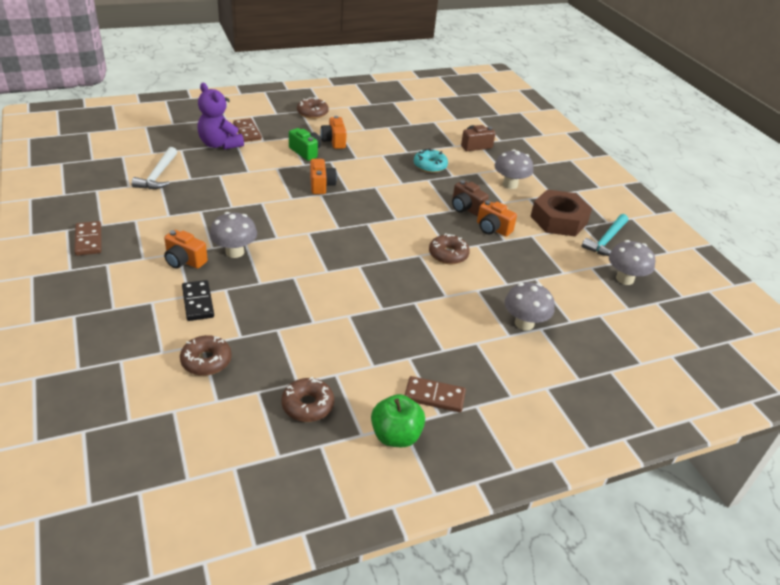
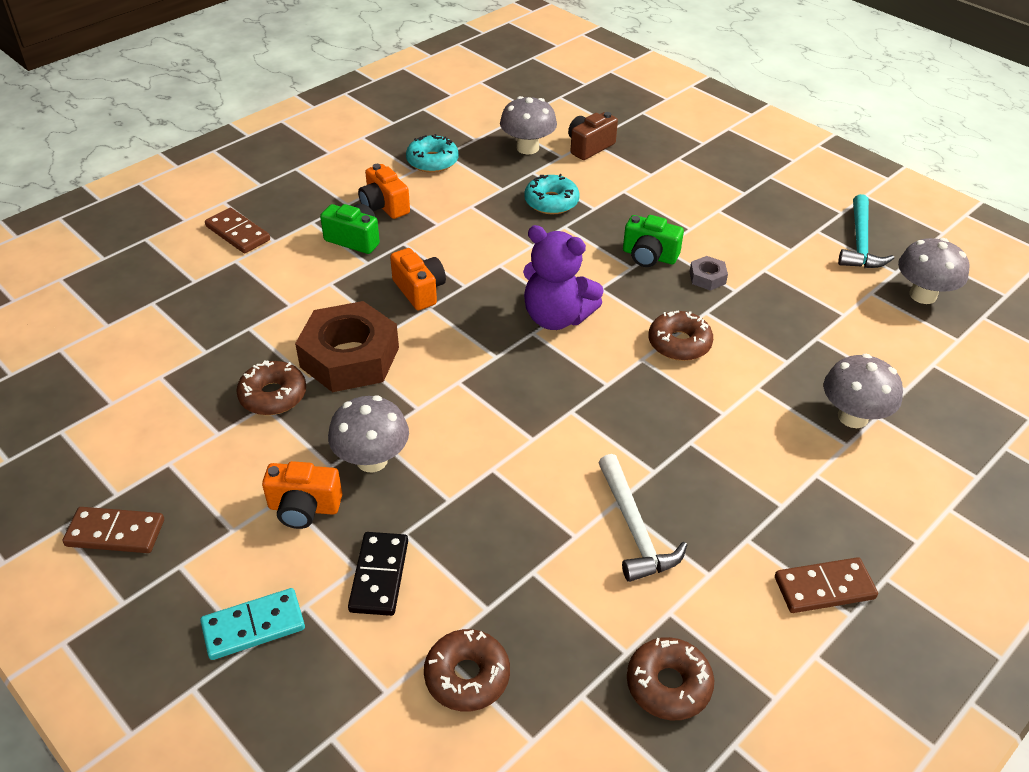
camera: 20 degrees left, 5 degrees up
(88, 240) = (115, 533): brown domino -> brown domino turned 45 degrees counterclockwise
(121, 301) = (253, 626): none -> turquoise domino
(158, 175) = (147, 364): white hammer -> white hammer (634, 529)
(198, 302) = (379, 575): black domino -> black domino turned 45 degrees clockwise
(220, 144) = (209, 271): purple teddy bear -> purple teddy bear (556, 317)
(312, 113) = (316, 166): brown donut -> brown donut (273, 395)
(378, 128) = (432, 161): none -> turquoise donut
(396, 436) = (821, 678): green apple -> none
(466, 208) = (649, 256): brown camera -> green camera
(492, 229) = (707, 277): orange camera -> grey nut
(510, 184) = (679, 196): grey mushroom -> grey mushroom (527, 148)
(558, 220) = (780, 231): brown nut -> brown nut (349, 357)

